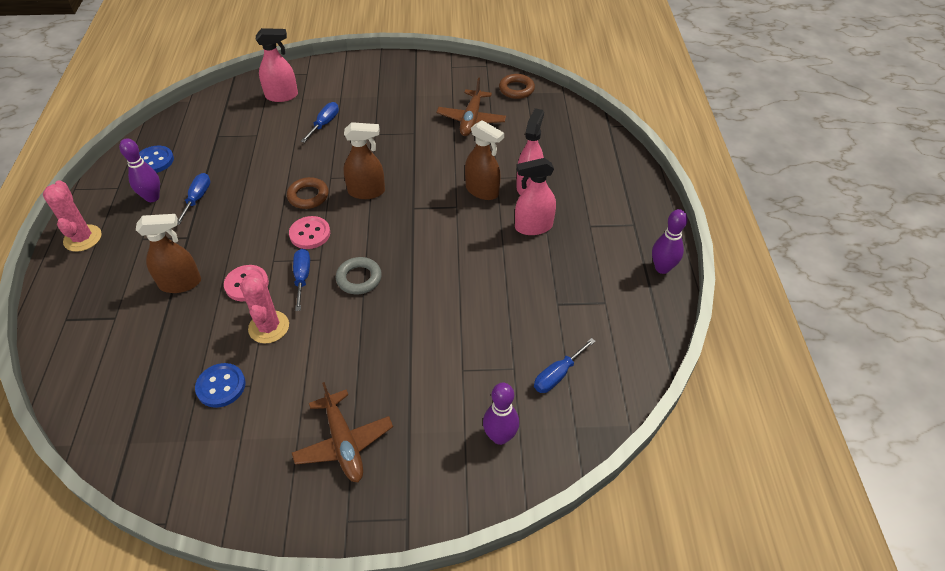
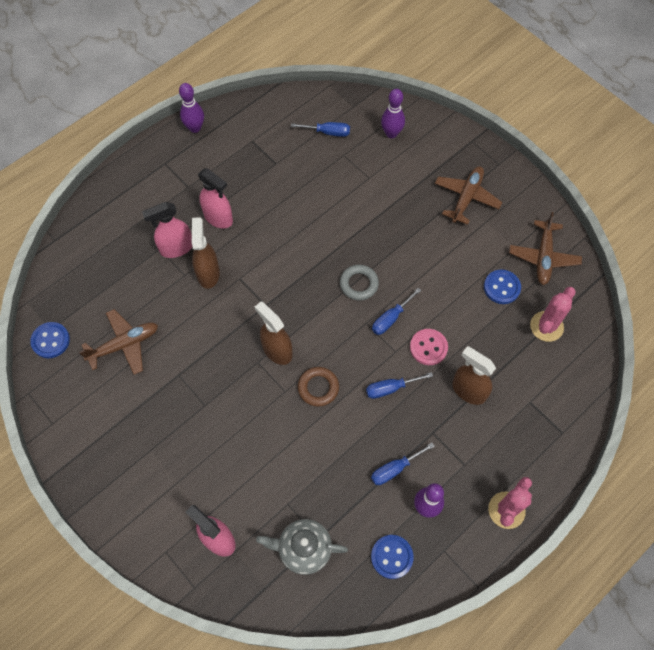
camera: 130 degrees left, 15 degrees up
(199, 456) = (543, 257): none -> brown plane
(221, 126) = (303, 549): none -> grey teapot
(269, 327) = (443, 301): pink cactus -> pink cactus (546, 326)
(310, 234) = (351, 350): pink button -> none
(324, 124) = (226, 459): blue screwdriver -> blue screwdriver (390, 388)
(516, 89) = (50, 341): brown ring -> blue button

